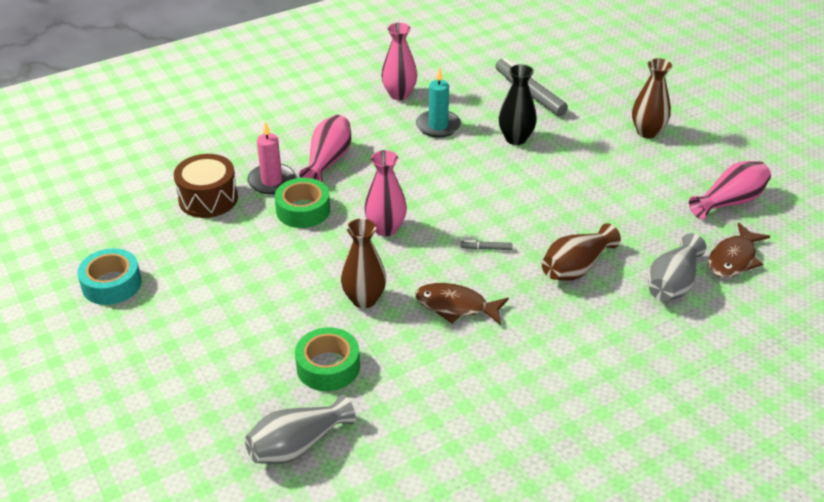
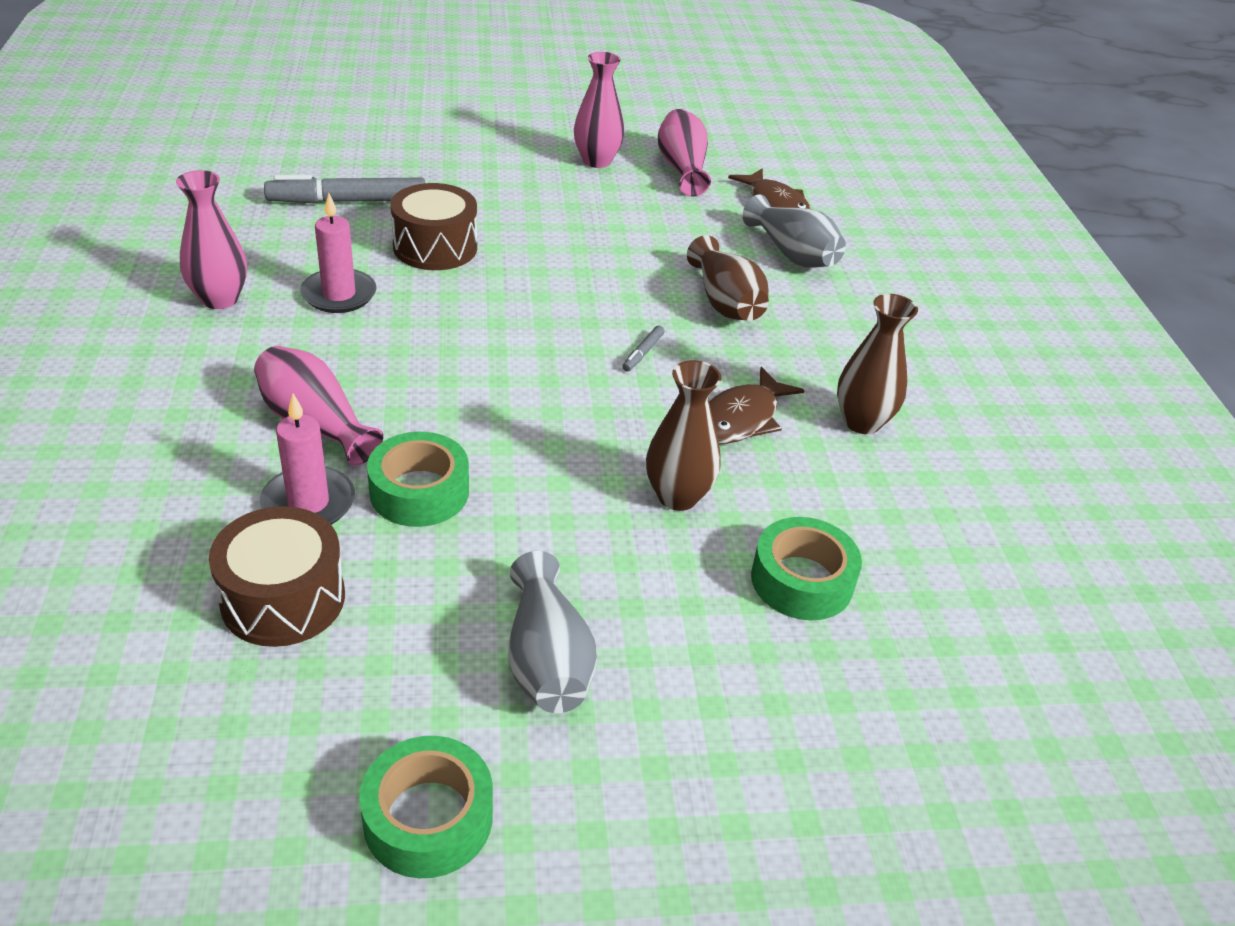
camera: 70 degrees left, 0 degrees up
(111, 284) = (428, 818): turquoise tape -> green tape
(297, 445) = (950, 665): grey vase -> grey vase (547, 660)
(386, 228) = (534, 423): pink vase -> pink vase (596, 161)
(438, 126) = (339, 294): turquoise candle -> pink candle
(516, 138) = (435, 247): black vase -> brown drum
(647, 132) = (515, 162): brown vase -> brown vase (862, 422)

